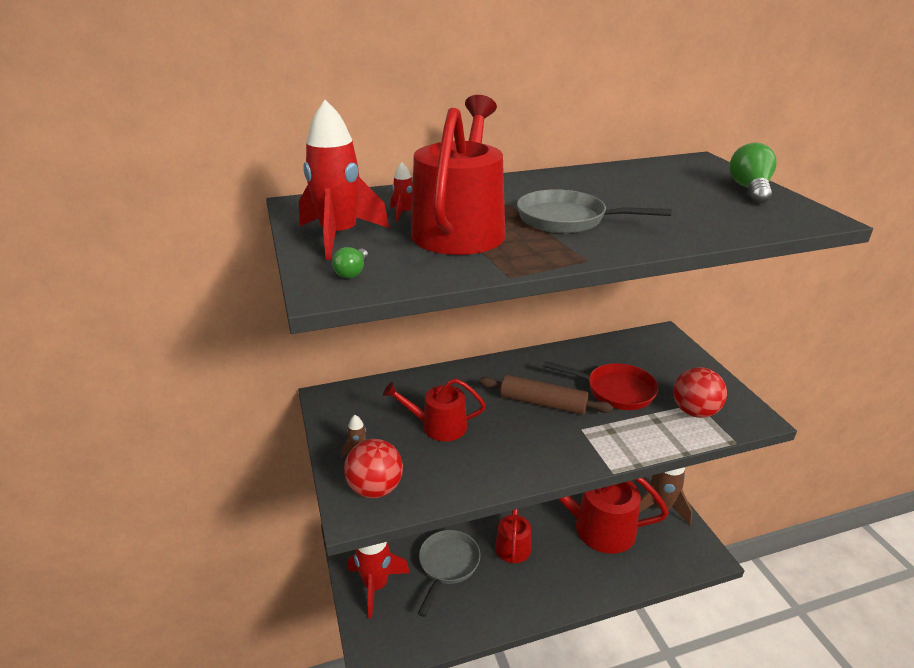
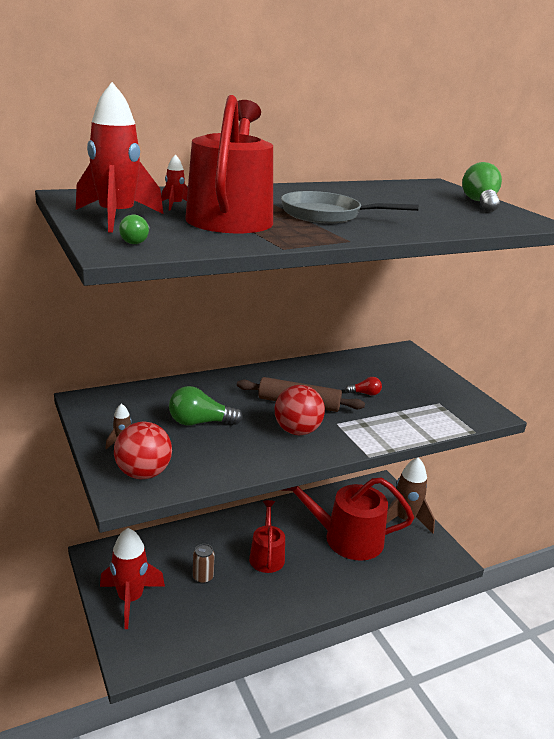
camera: 10 degrees left, 5 degrees down
(438, 426) = (200, 422): red watering can -> green light bulb
(447, 565) = (203, 577): grey pan -> brown can
(615, 391) = (365, 393): red pan -> red light bulb
(694, 411) = (437, 409): red ball -> red ball (297, 431)

